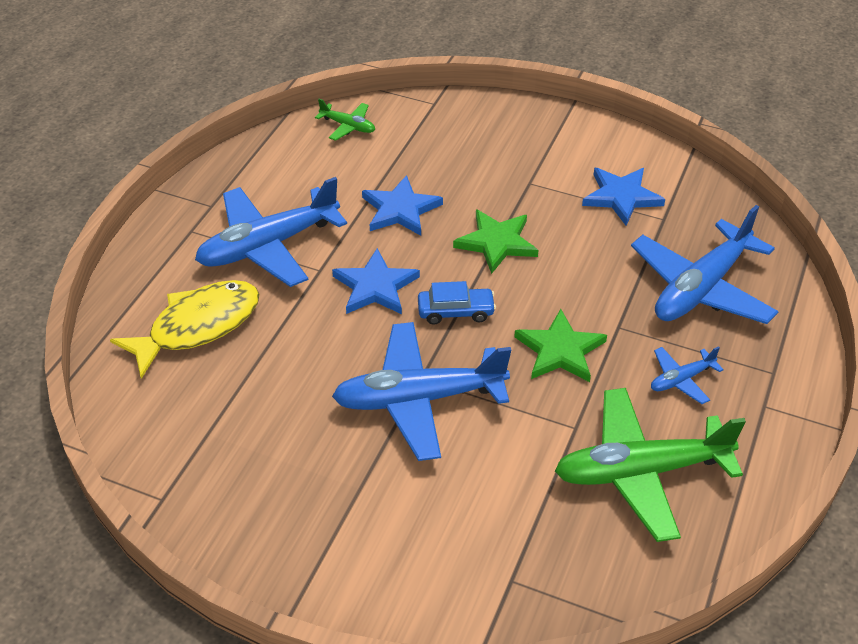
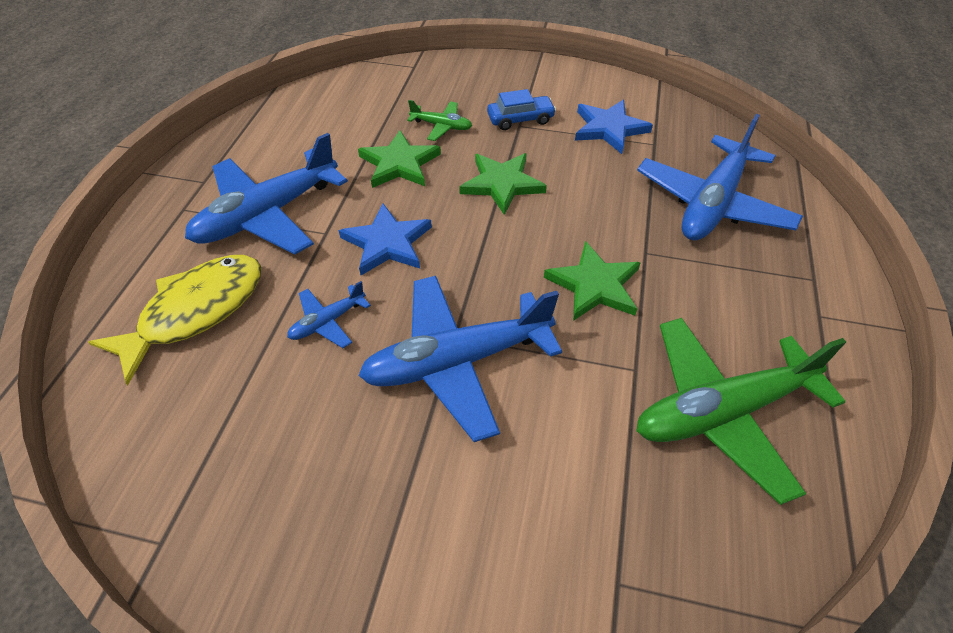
camera: 10 degrees left, 5 degrees up
(348, 126) = (335, 94): green plane -> green plane (441, 126)
(400, 210) = (399, 164): blue star -> green star
(455, 311) = (476, 258): blue car -> blue car (520, 119)
(681, 379) = (727, 299): blue plane -> blue plane (327, 322)

